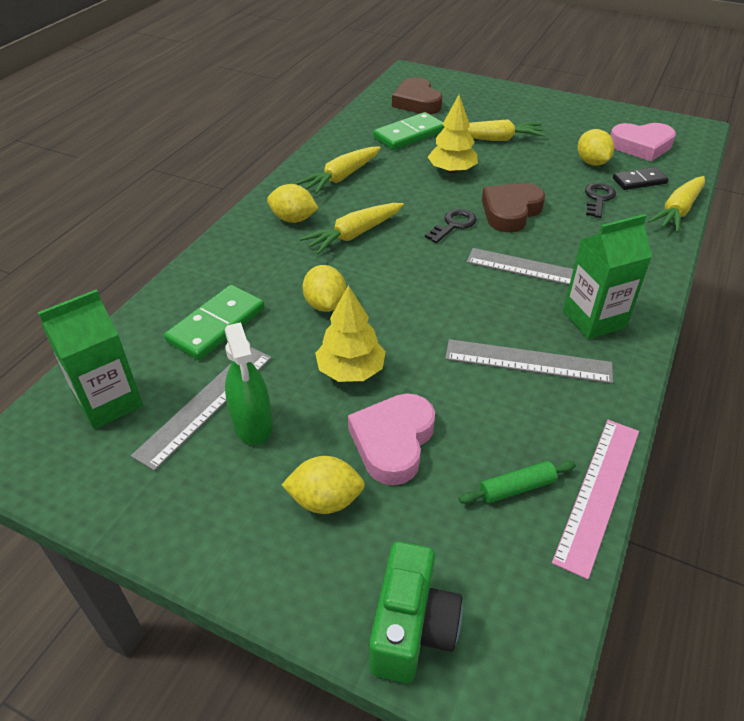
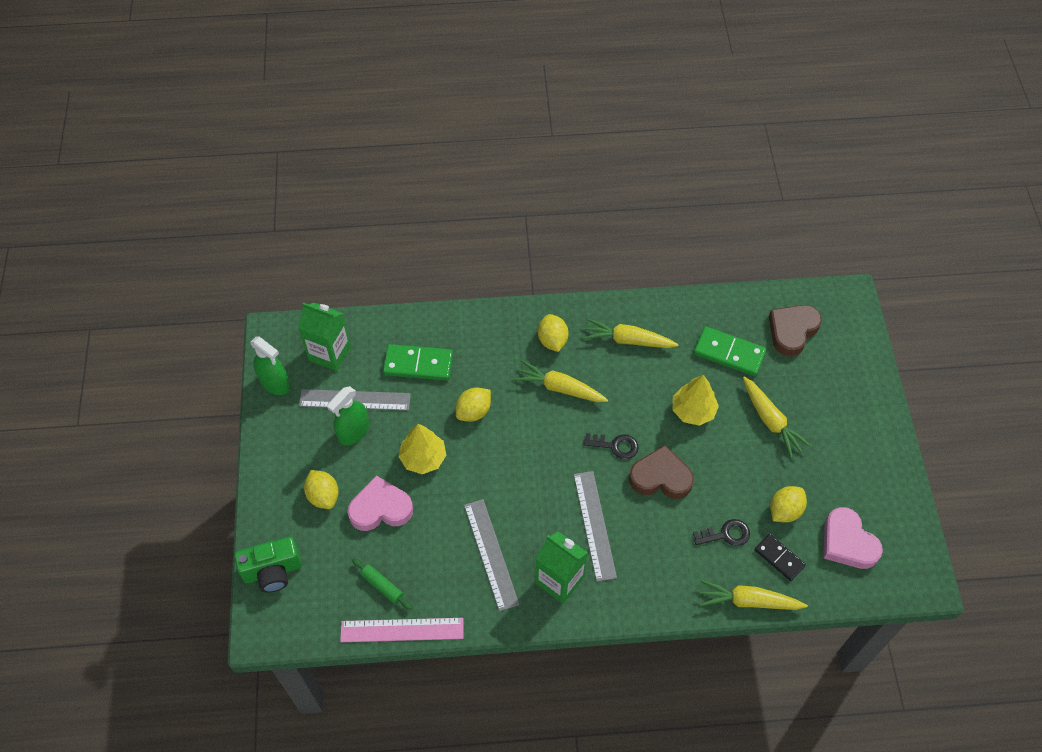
camera: 60 degrees right, 15 degrees up
(87, 485) = (275, 383): none -> green spray bottle

